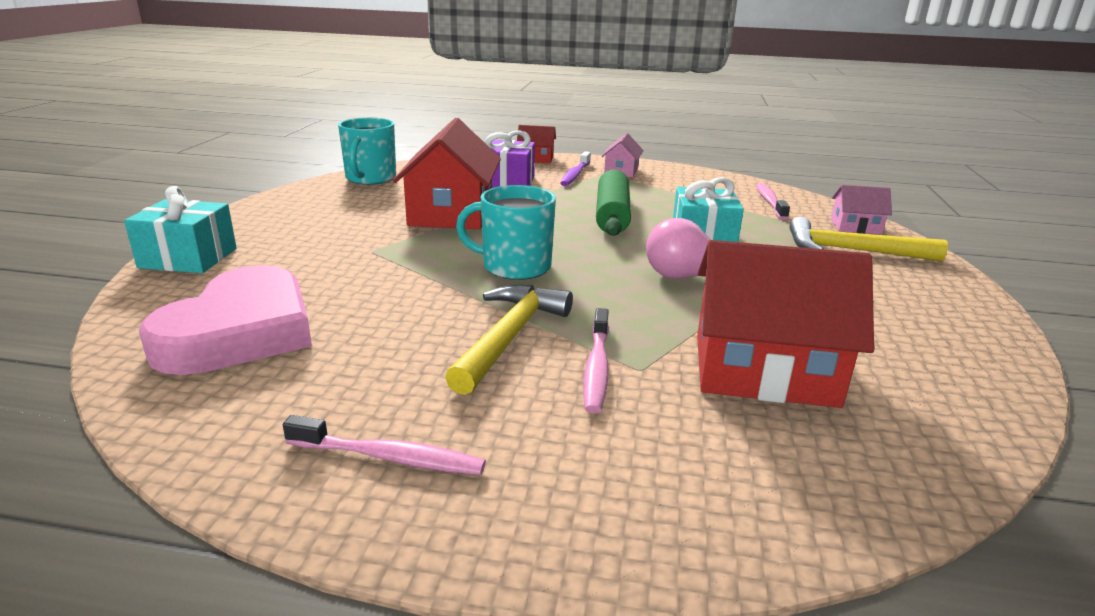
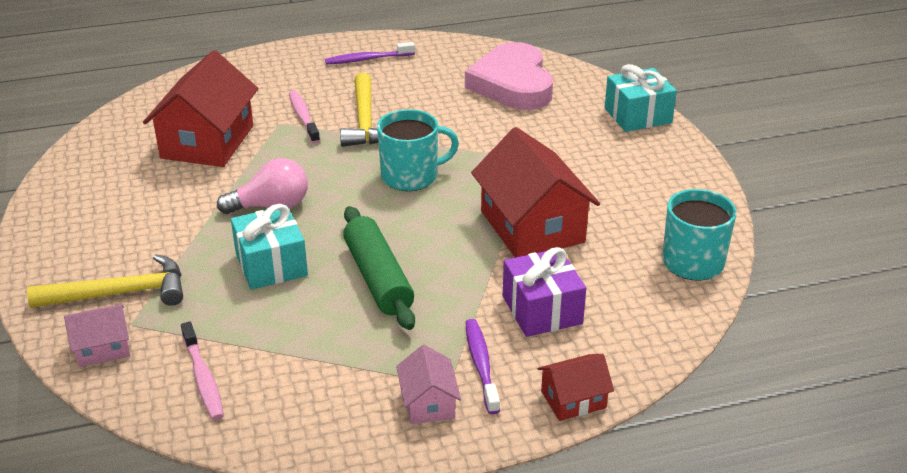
camera: 155 degrees right, 10 degrees up
(389, 457) = (367, 59): pink toothbrush -> purple toothbrush
(764, 369) = (207, 142): red house -> red house turned 60 degrees counterclockwise

